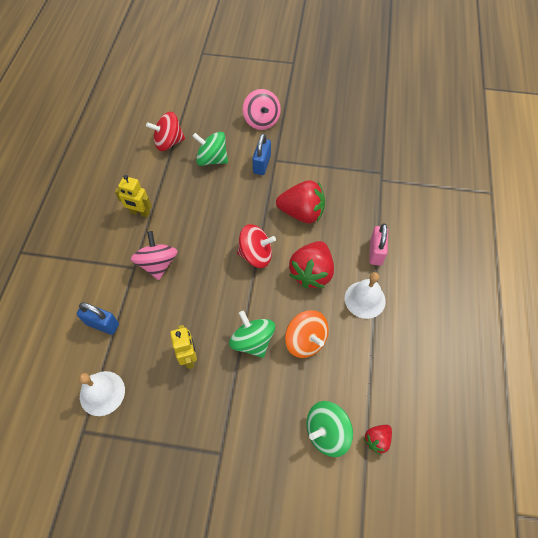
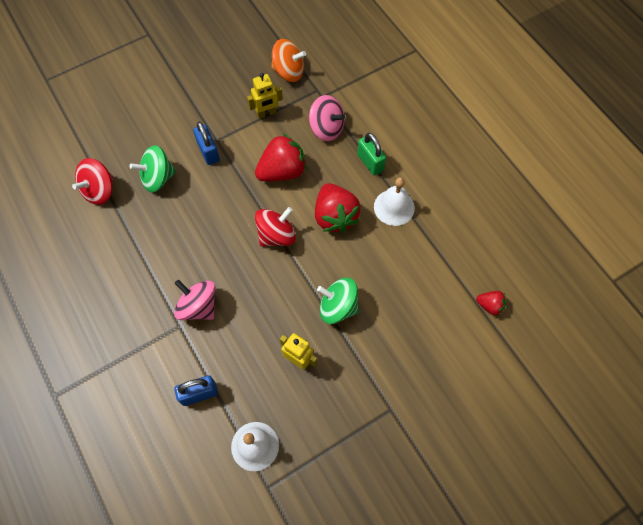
camera: 40 degrees left, 5 degrees up
(140, 212) = (137, 275): yellow robot -> yellow robot (266, 113)
(261, 121) = (170, 111): pink spinning top -> pink spinning top (326, 128)
(305, 340) = (378, 274): orange spinning top -> orange spinning top (288, 72)
(327, 432) = (452, 329): green spinning top -> none
(376, 252) = (370, 162): pink padlock -> green padlock
(377, 440) = (489, 305): red strawberry -> red strawberry turned 75 degrees counterclockwise

